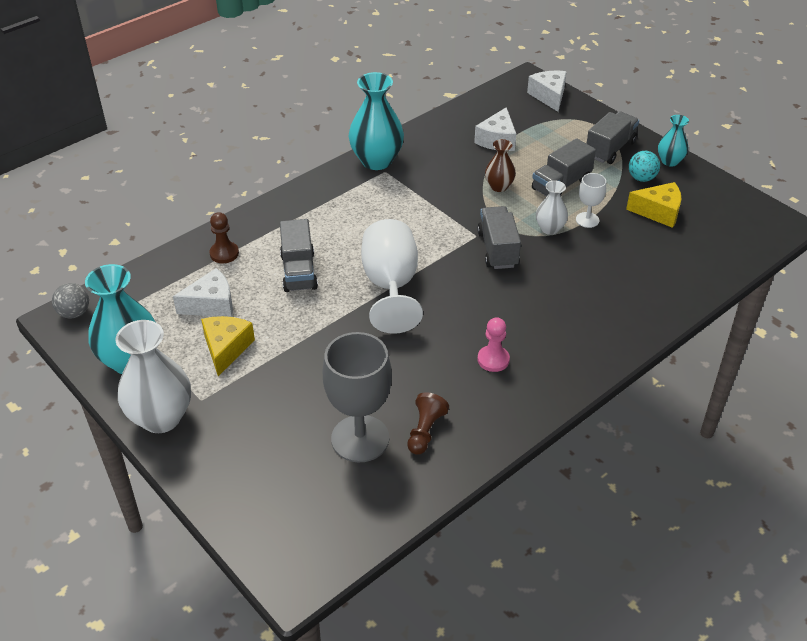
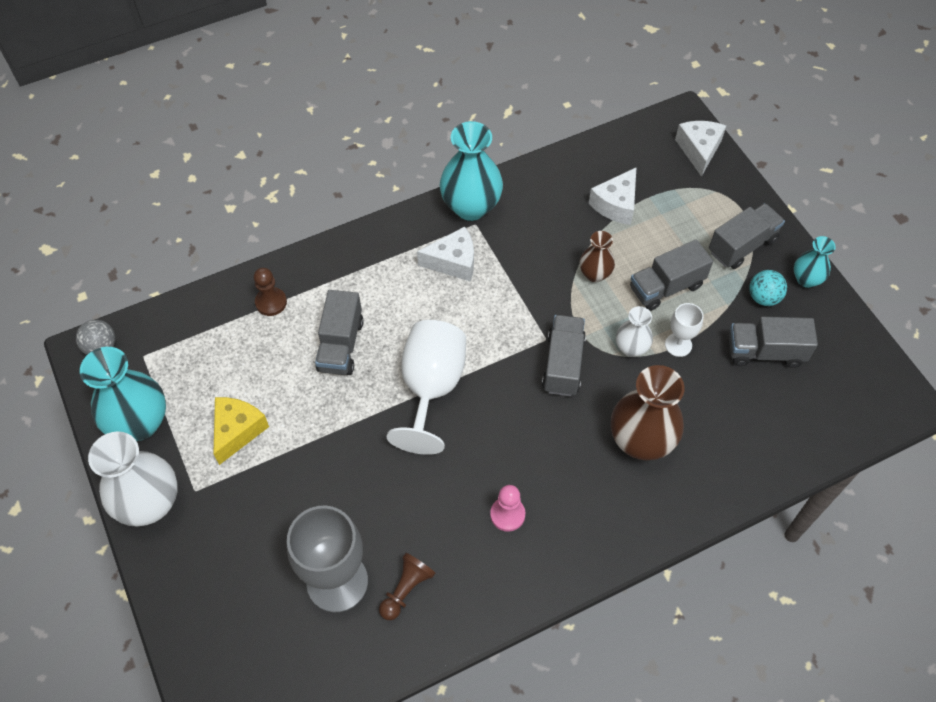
camera: 15 degrees right, 15 degrees up
(211, 304) = (239, 368): white cheese -> white cheese (453, 262)
(584, 288) = (641, 441): none -> brown vase
(658, 212) = (765, 352): yellow cheese -> grey truck

